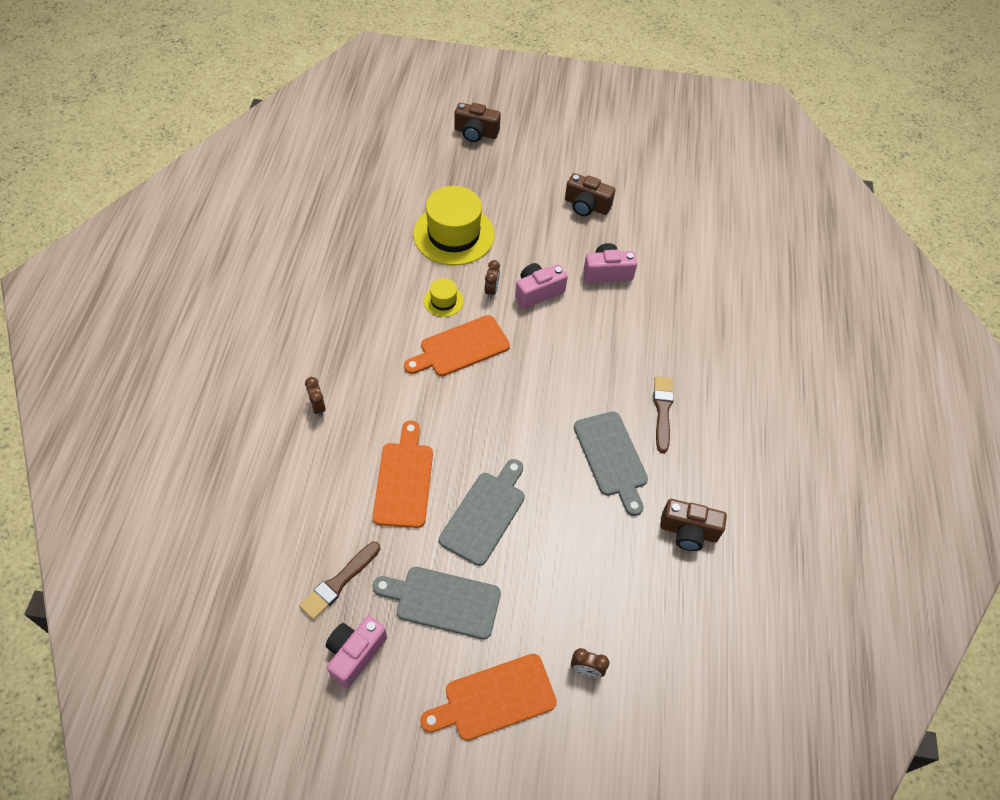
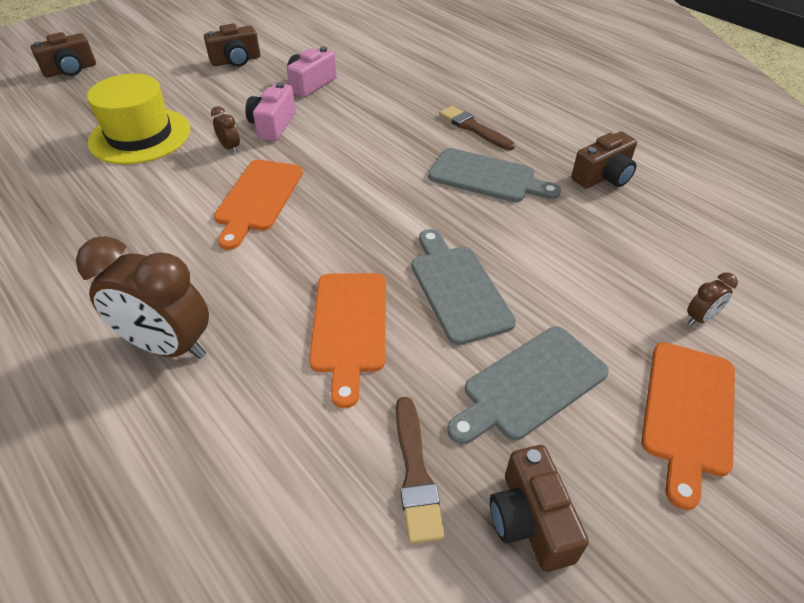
camera: 45 degrees left, 10 degrees down
(318, 407) = (168, 346): brown clock -> brown clock, size x2.29
(355, 653) = (530, 520): pink camera -> brown camera
(404, 480) = (349, 327): orange cutting board -> orange cutting board turned 135 degrees counterclockwise
(443, 301) = (194, 180): yellow hat -> none

